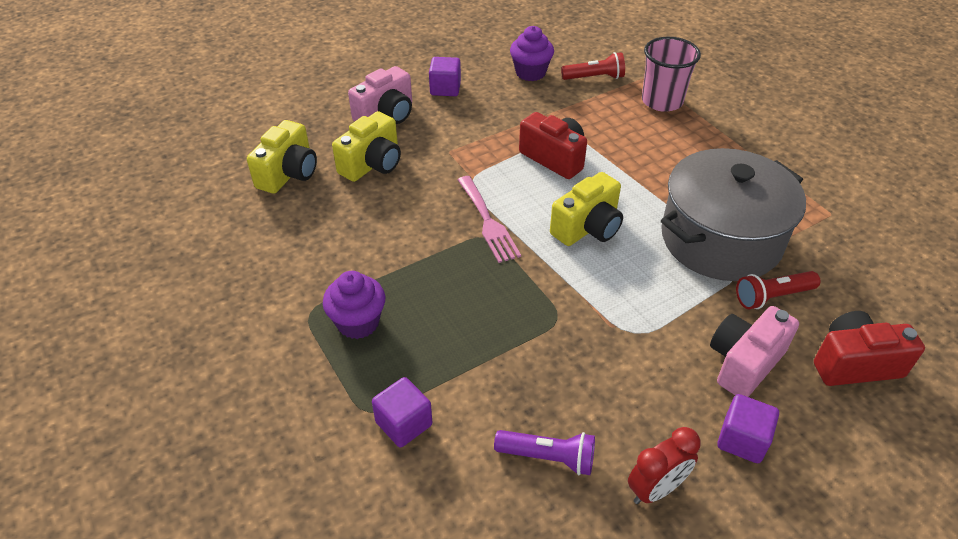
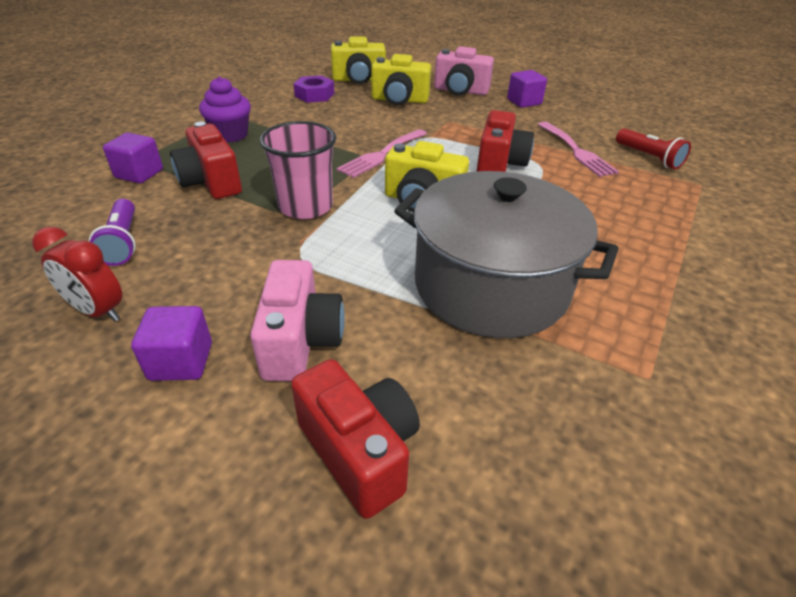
camera: 60 degrees right, 5 degrees down
(302, 223) = (314, 95): none -> purple nut
(464, 364) = (211, 182): none -> red camera
(530, 73) = (603, 128): purple cupcake -> none
(560, 106) = (577, 151): none -> pink fork
(662, 101) = (674, 201): pink cup -> pink cup (305, 206)
(744, 363) = (300, 341): pink camera -> pink camera turned 75 degrees clockwise
(772, 297) = (428, 346): red flashlight -> none

